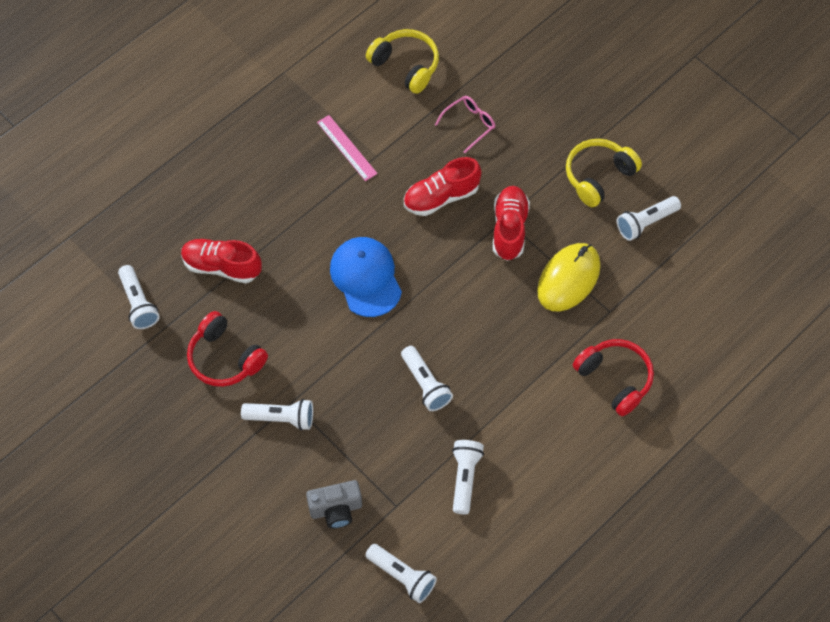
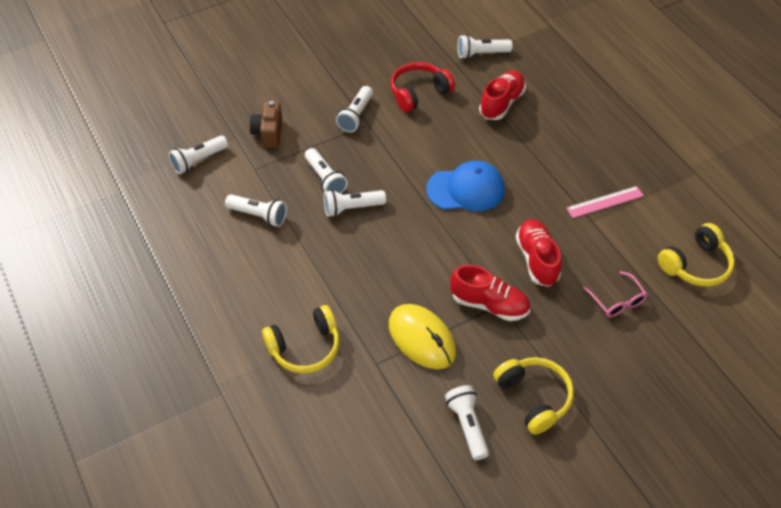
camera: 105 degrees right, 10 degrees down
(336, 509) = (268, 133): grey camera -> brown camera
(391, 424) = (325, 179): none -> white flashlight
(615, 379) = (305, 347): red headphones -> yellow headphones

